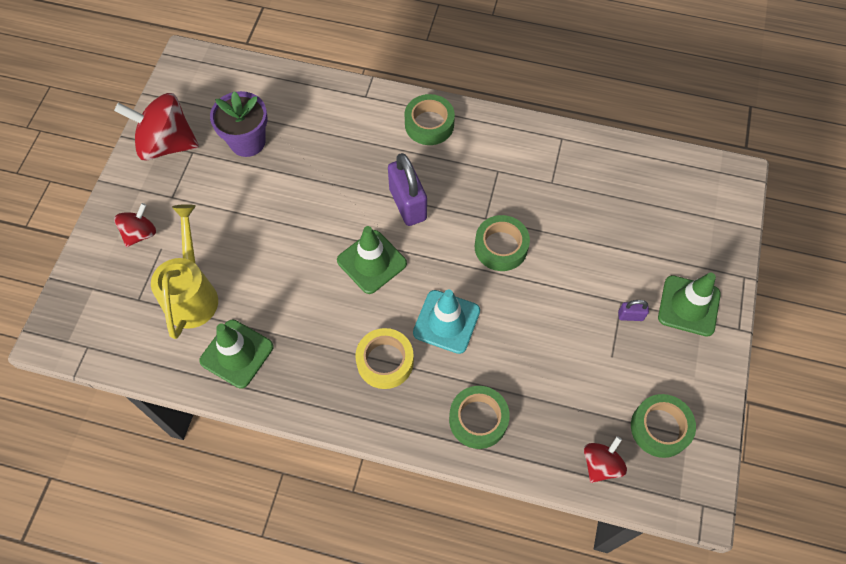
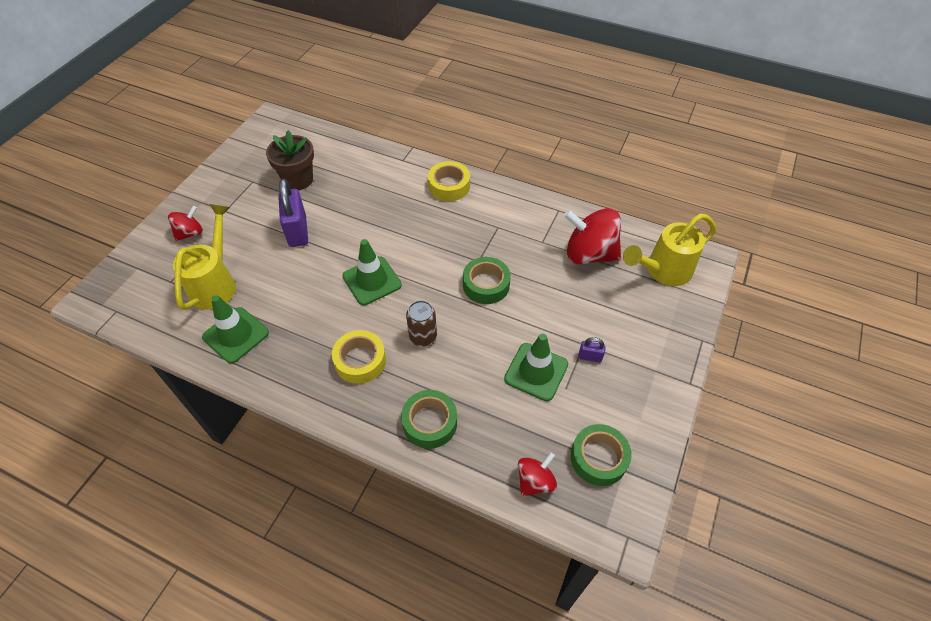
camera: 10 degrees right, 10 degrees down
(166, 144) = (234, 173): red spinning top -> red spinning top (589, 254)
(247, 142) = (298, 180): purple flower pot -> brown flower pot
(407, 204) = (415, 241): purple padlock -> purple padlock (297, 231)
(429, 124) = (449, 186): green tape -> yellow tape
(446, 322) = (423, 337): turquoise traffic cone -> brown can
(688, 306) = (645, 356): green traffic cone -> green traffic cone (536, 372)
(691, 199) = (663, 271): none -> yellow watering can

